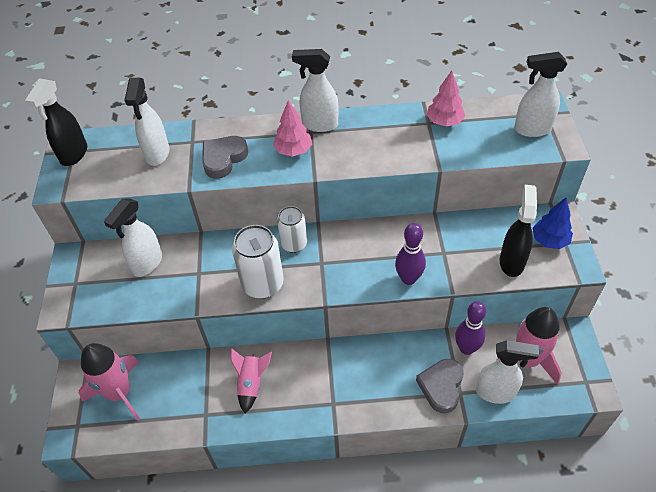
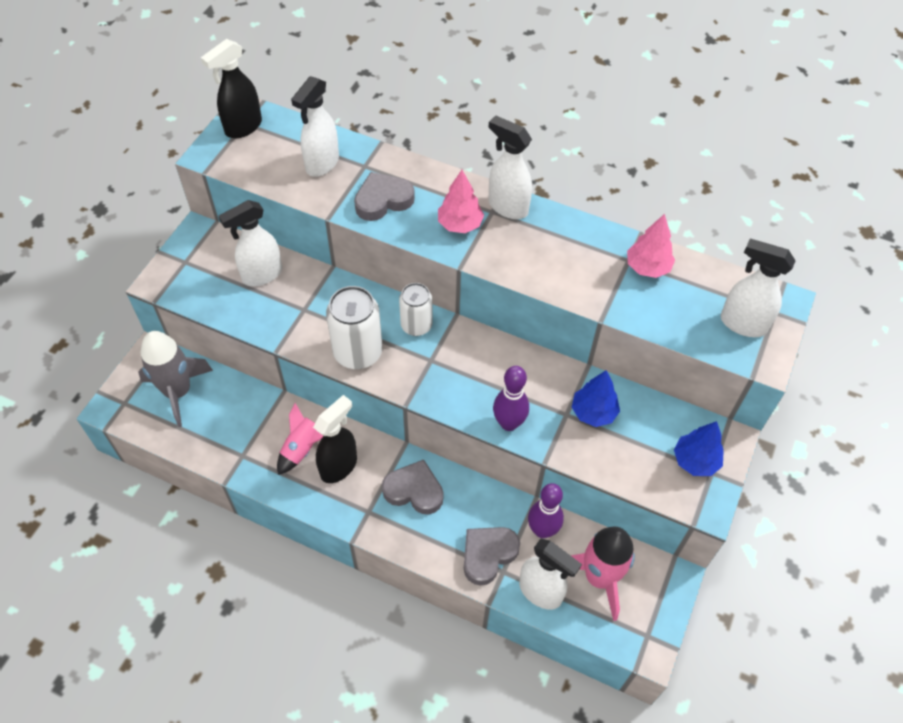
camera: 25 degrees right, 5 degrees up
(119, 393) = (178, 392): pink rocket -> grey rocket
(357, 369) = (414, 490): none -> grey heart
(461, 242) = (593, 412): none -> blue tree
(511, 262) = (634, 462): black spray bottle -> black spray bottle (339, 466)

